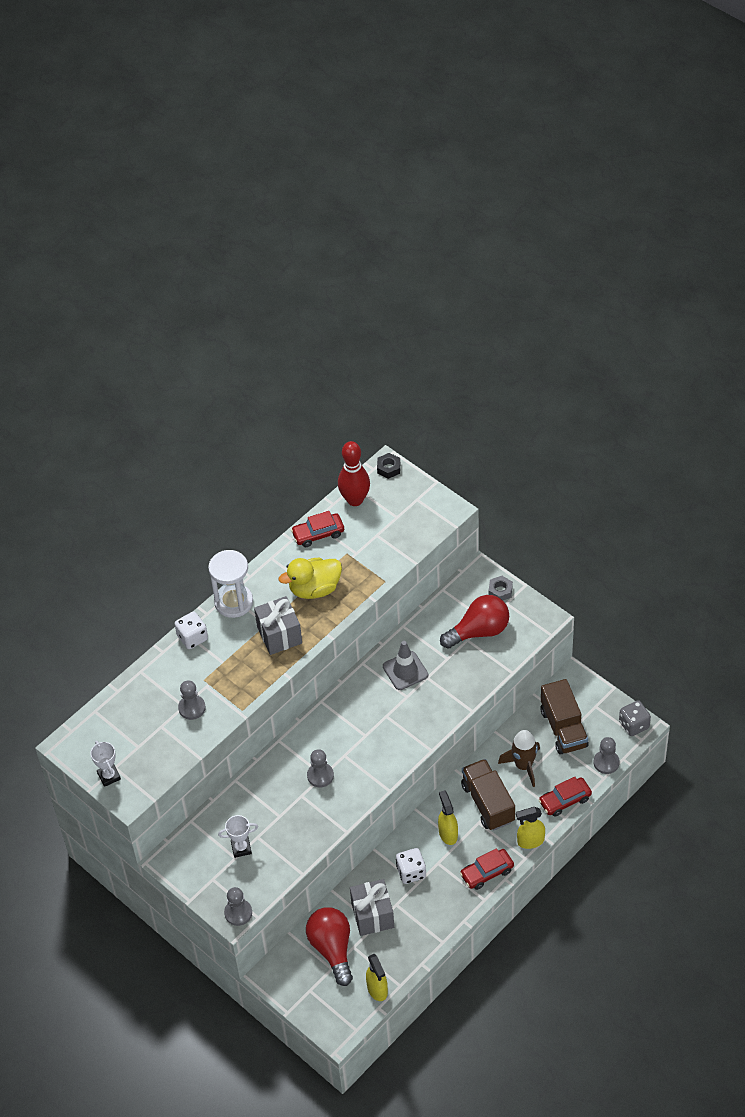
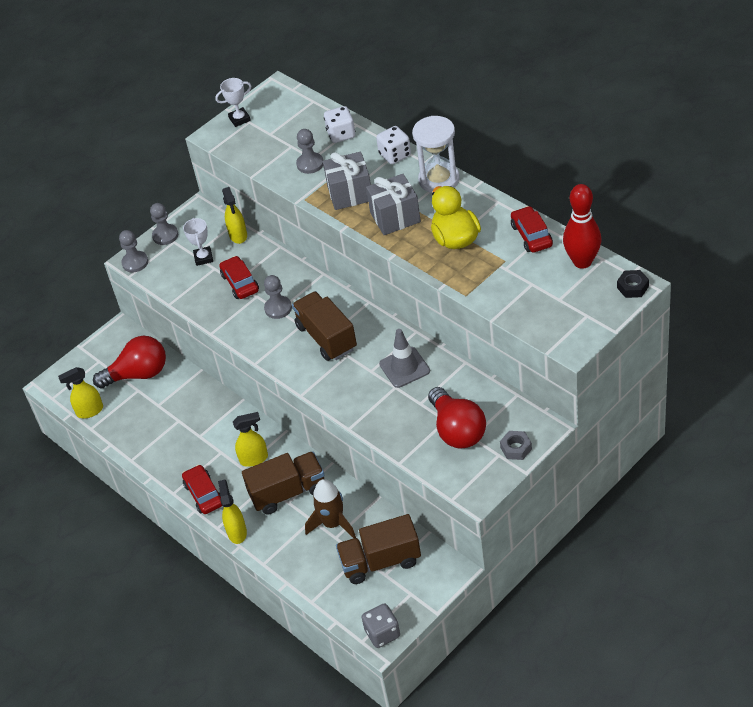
camera: 95 degrees right, 5 degrees down
(214, 819) = (238, 235): none -> yellow spray bottle
(362, 733) = (326, 337): none -> brown truck
(372, 915) = (169, 402): grey gift -> grey gift (350, 194)
(411, 872) = (213, 430): white dice -> white dice (341, 134)
(565, 800) = (285, 563): red car -> red car (240, 283)
(606, 762) = (331, 604): grey pawn -> grey pawn (165, 235)

